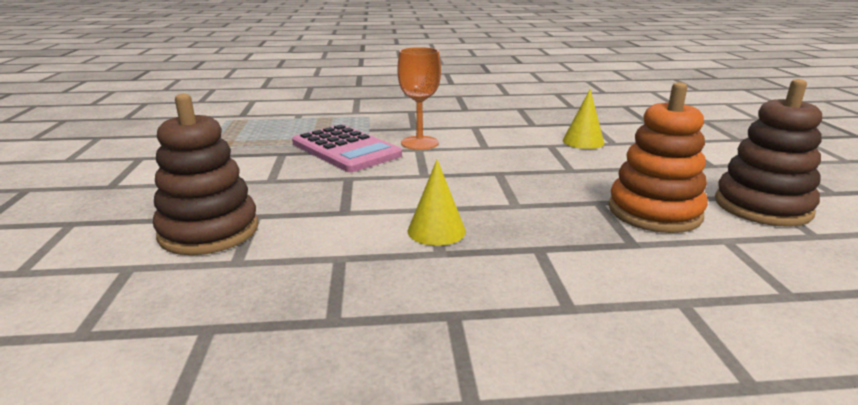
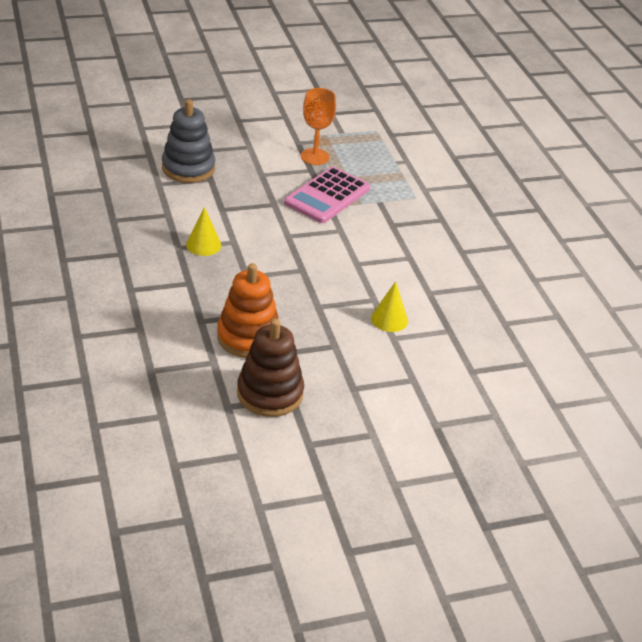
camera: 75 degrees right, 15 degrees up
(209, 231) = (188, 168): brown stacking toy -> grey stacking toy
(419, 143) = (353, 229): orange goblet -> orange goblet (315, 157)

